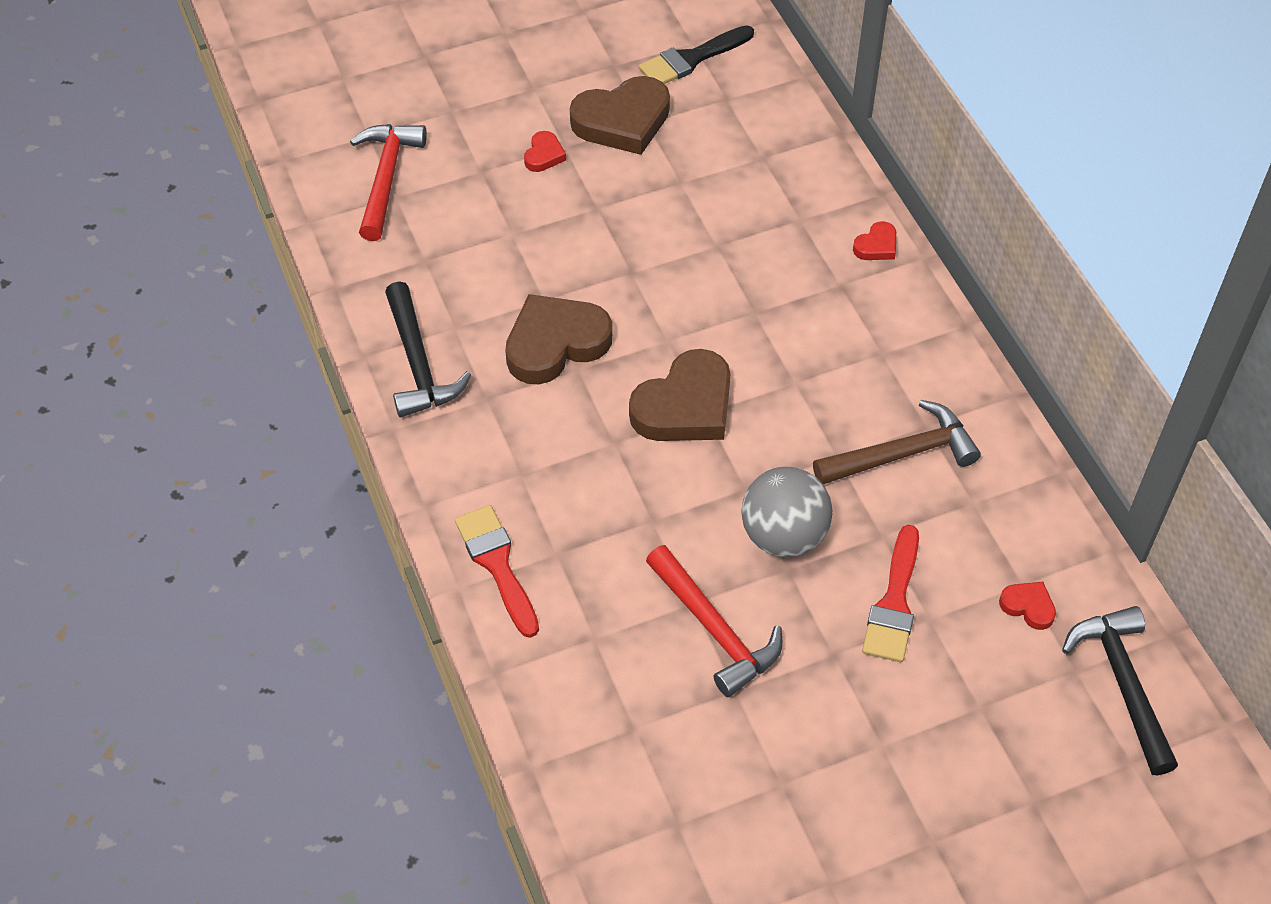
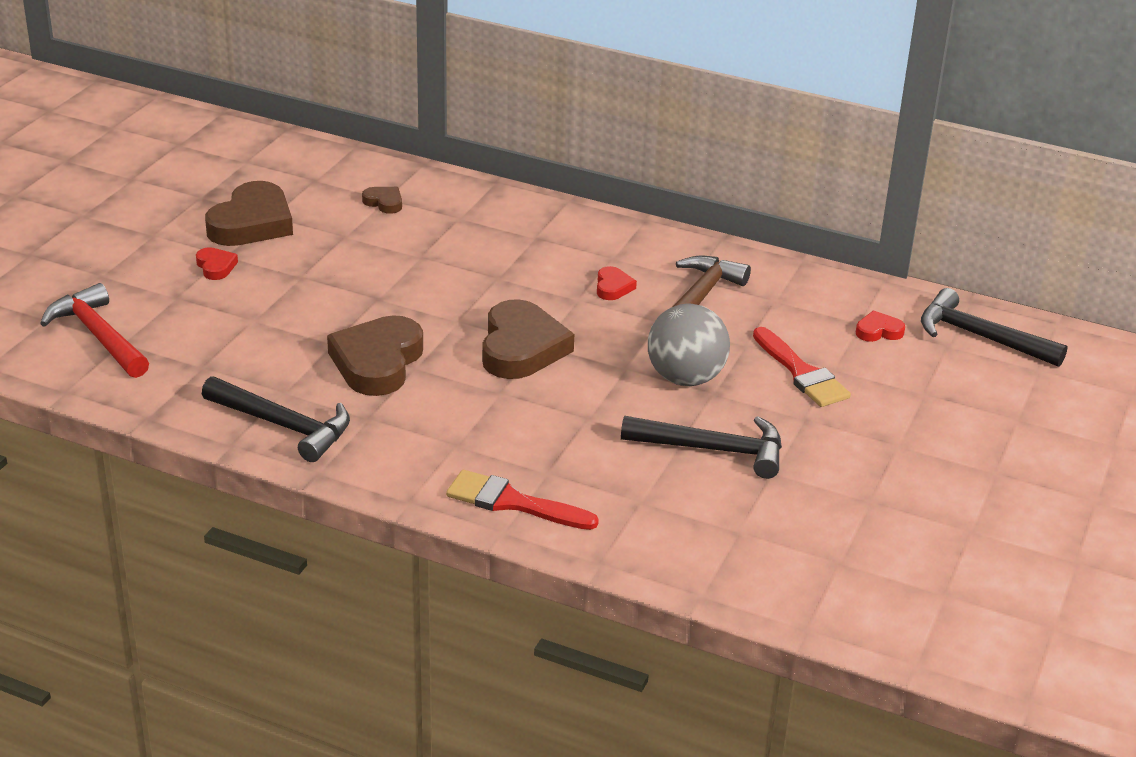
camera: 45 degrees left, 20 degrees down
(691, 59) = (257, 170): black brush -> none
(714, 629) = (713, 450): red hammer -> black hammer
(755, 162) = (384, 202): none -> brown heart
(876, 246) = (530, 208): red heart -> red heart (613, 287)

